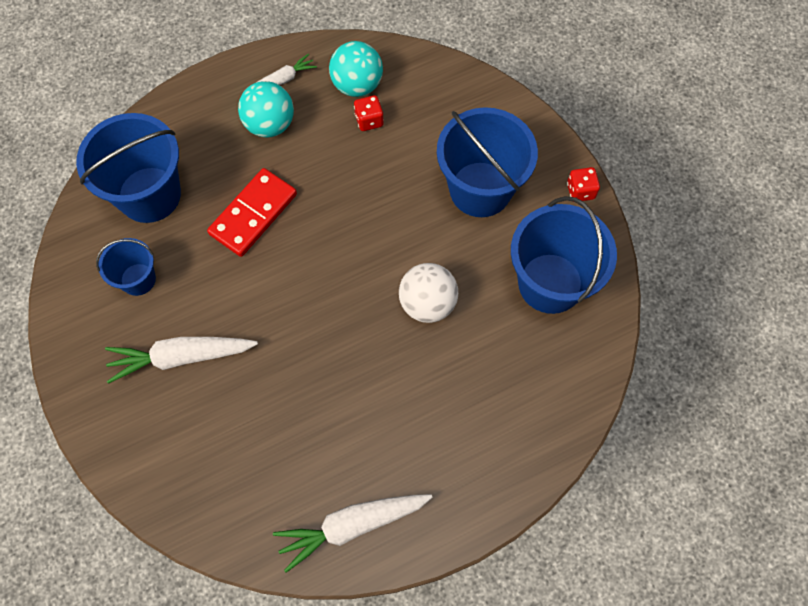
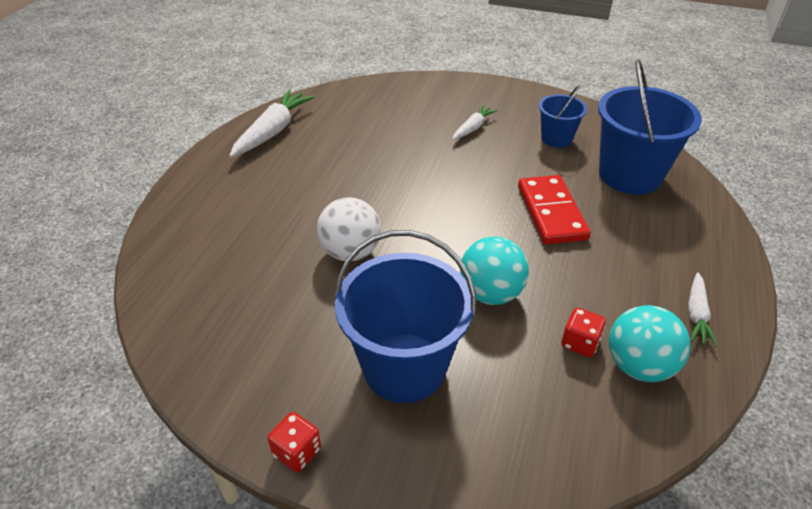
camera: 135 degrees right, 25 degrees down
(181, 357) = (473, 128): white carrot -> white carrot, size x0.56
(270, 124) = (642, 273): turquoise ball -> turquoise ball (490, 293)
(550, 283) = (255, 339): blue bucket -> none

